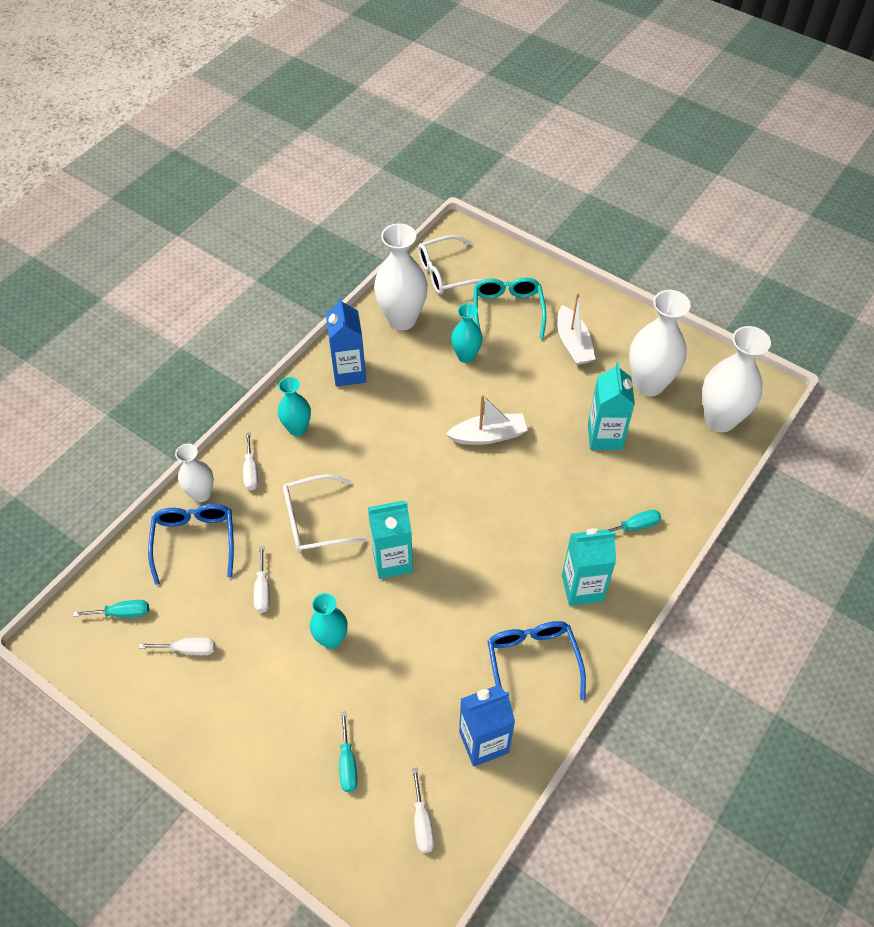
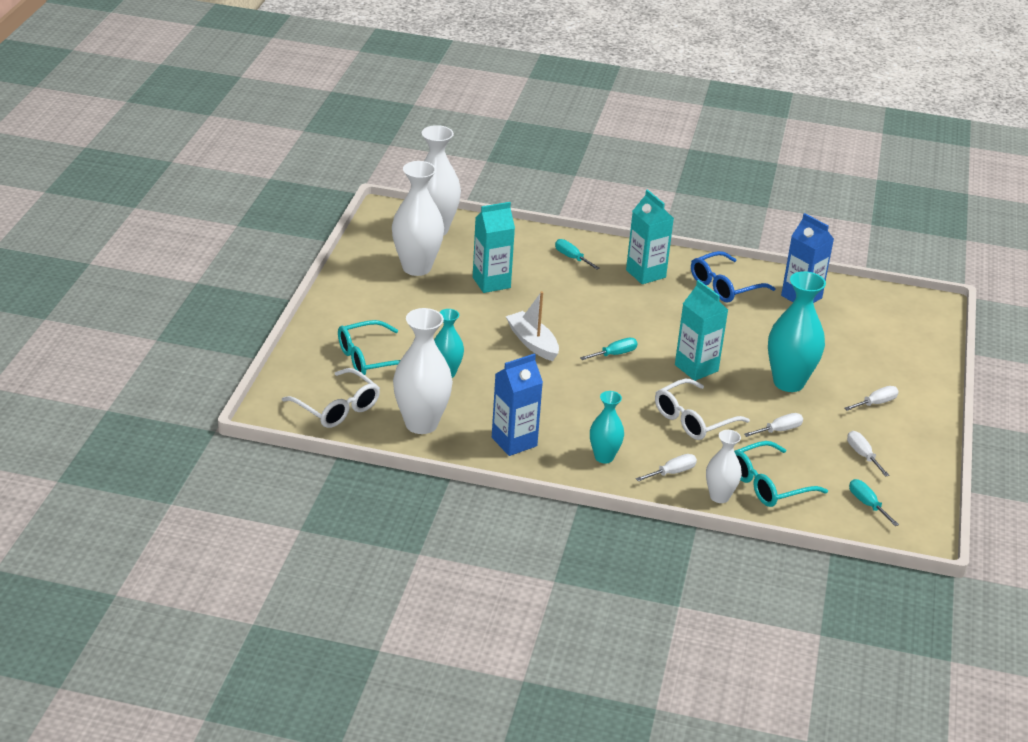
camera: 115 degrees left, 20 degrees down
(195, 541) = (768, 484): blue glasses -> turquoise glasses
(314, 521) = (693, 419): white glasses -> white glasses turned 90 degrees clockwise
(331, 639) = (788, 382): turquoise vase -> turquoise vase, size x1.72
(347, 763) = (871, 351): turquoise screwdriver -> turquoise screwdriver (614, 354)
(422, 822) = (877, 311): white screwdriver -> white screwdriver (876, 403)
(573, 343) = (391, 314): white boat -> none

